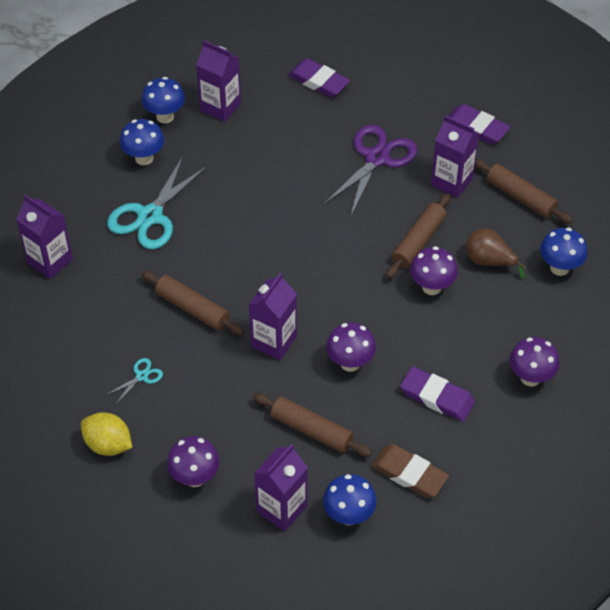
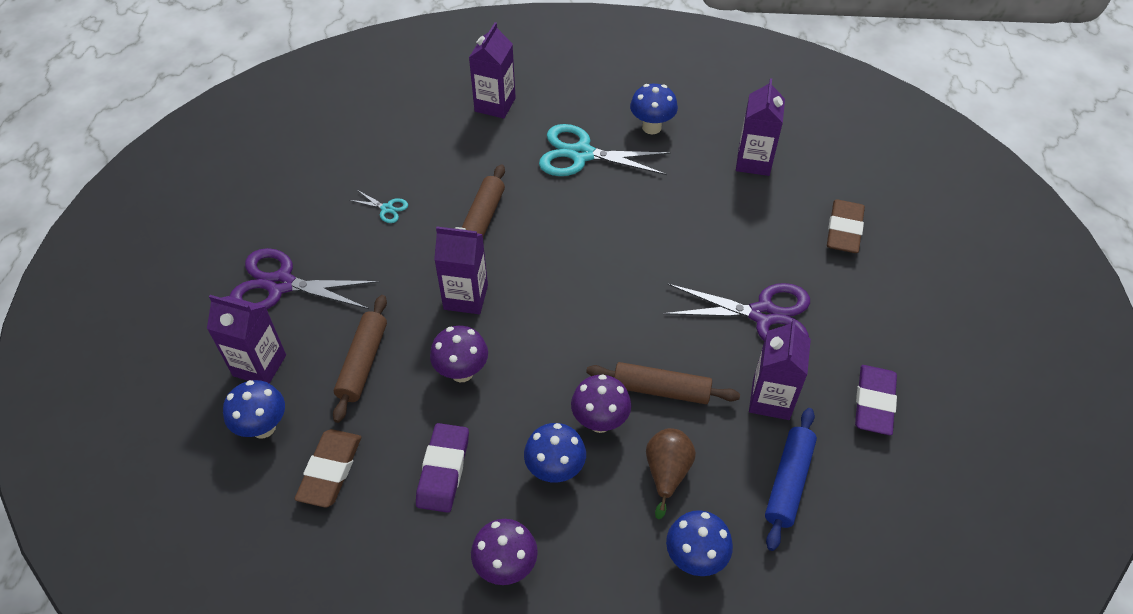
camera: 70 degrees right, 0 degrees up
(108, 444) = (302, 210): yellow lemon -> none
(165, 116) = (714, 125): blue mushroom -> blue mushroom (555, 470)
(195, 477) = (281, 284): purple mushroom -> purple scissors
(318, 81) = (844, 230): purple eraser -> brown eraser
(520, 197) = (788, 482): brown rolling pin -> blue rolling pin

